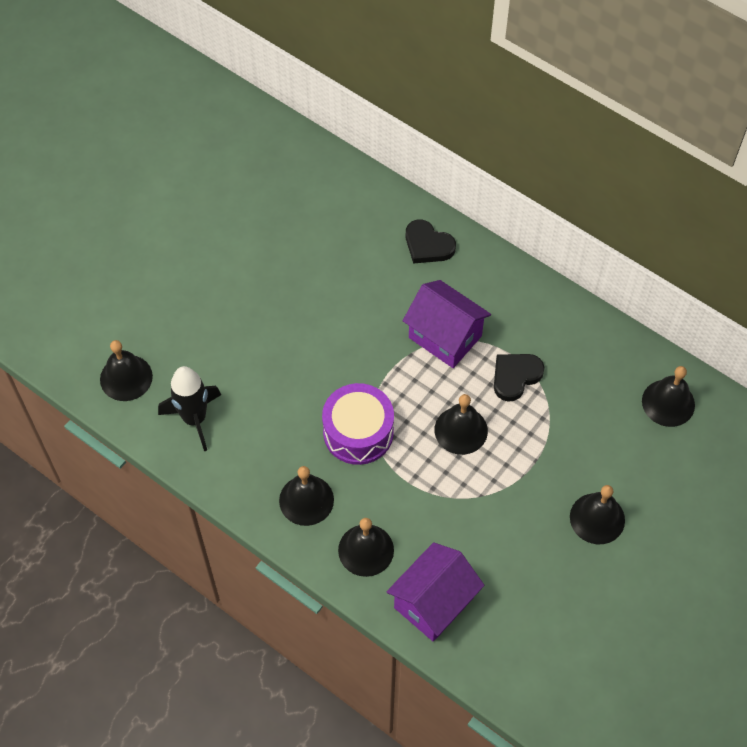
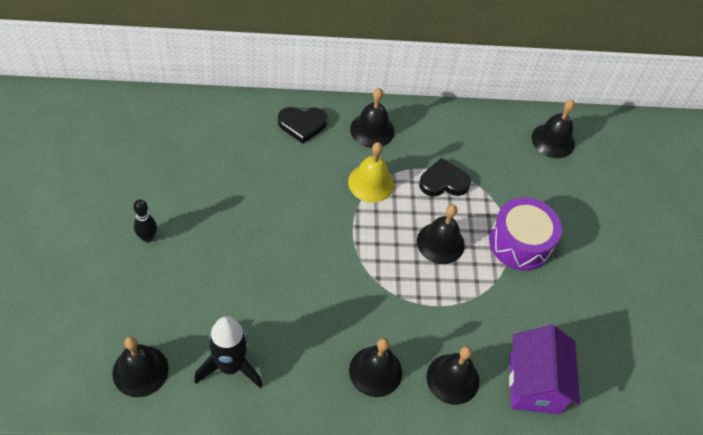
camera: 45 degrees left, 5 degrees down
(213, 271) = (147, 237): none -> black bowling pin
(358, 432) = (369, 292): purple drum -> purple drum (520, 243)
(445, 337) = (371, 183): purple house -> yellow bell
(515, 376) = (443, 182): black heart -> black heart turned 75 degrees clockwise
(597, 518) = (581, 246): black bell -> black bell (372, 130)

